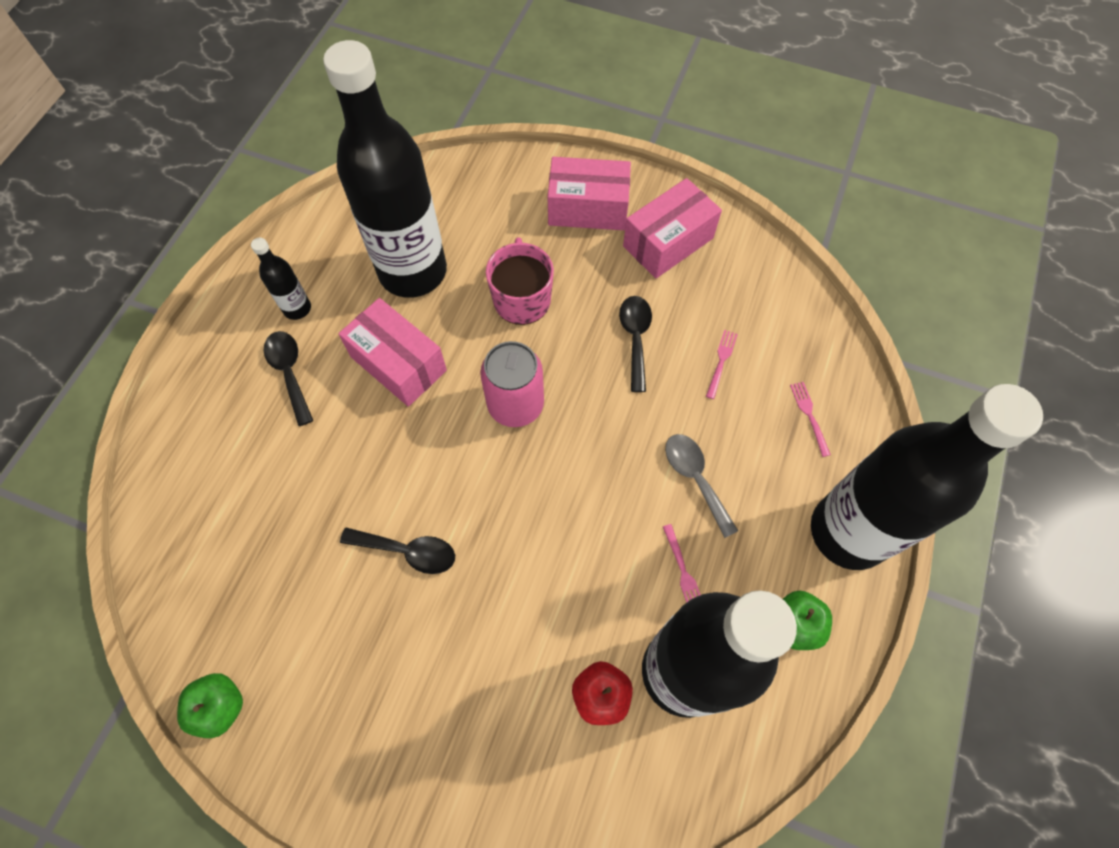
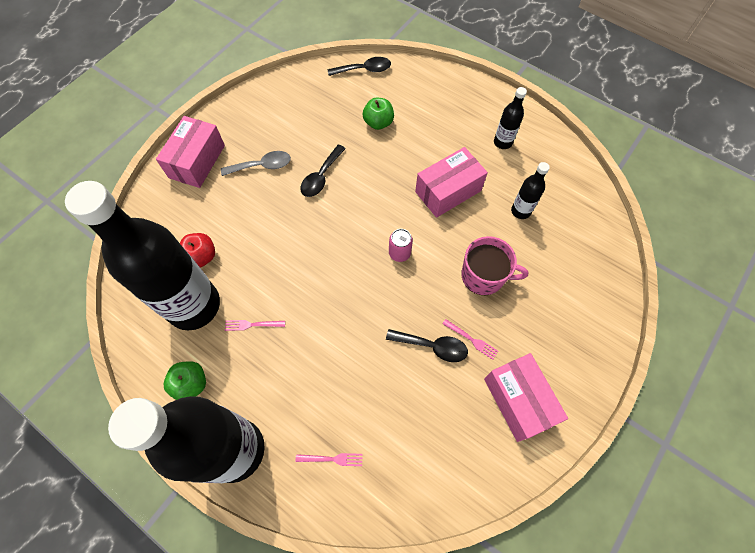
camera: 105 degrees right, 0 degrees up
(220, 707) = (272, 88): green apple -> green apple (378, 123)
(289, 372) = (455, 134): black spoon -> black spoon (364, 70)
(413, 271) = (520, 211): black bottle -> black bottle, size x0.41
(515, 404) = (399, 253): pink can -> pink can, size x0.57
(588, 208) = (563, 345): pink box -> pink box (197, 161)
(695, 478) = (311, 353): grey spoon -> grey spoon (262, 166)
(721, 361) = (397, 405): pink fork -> pink fork (471, 339)

